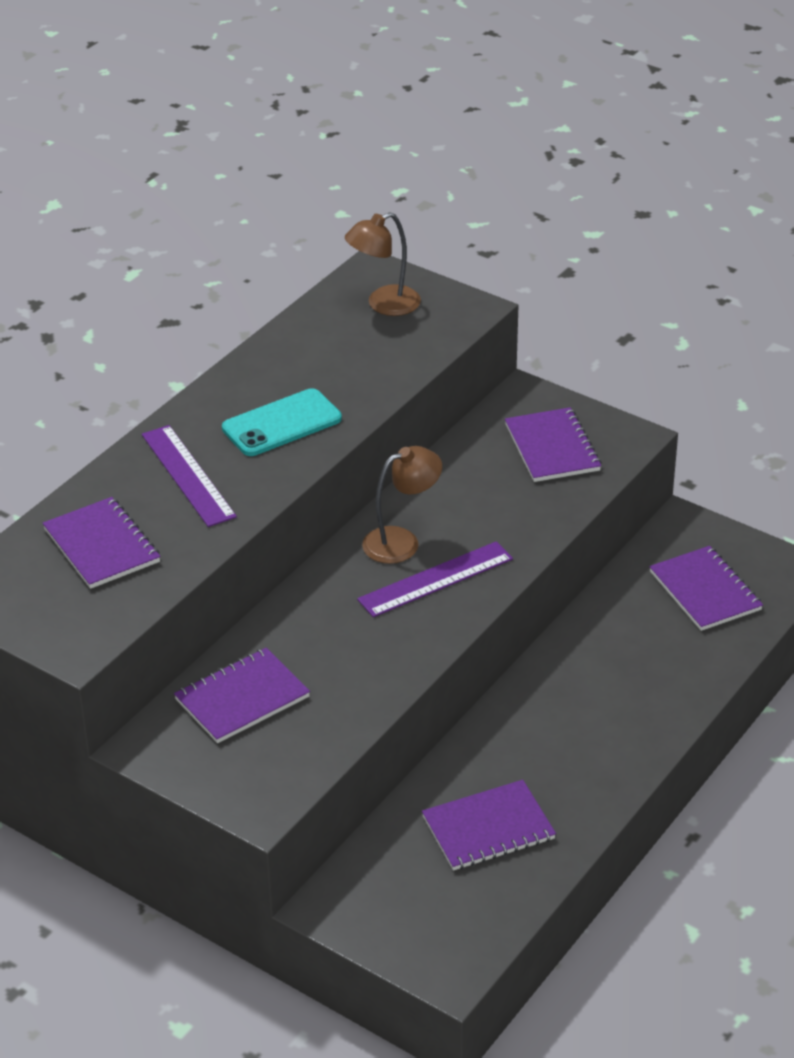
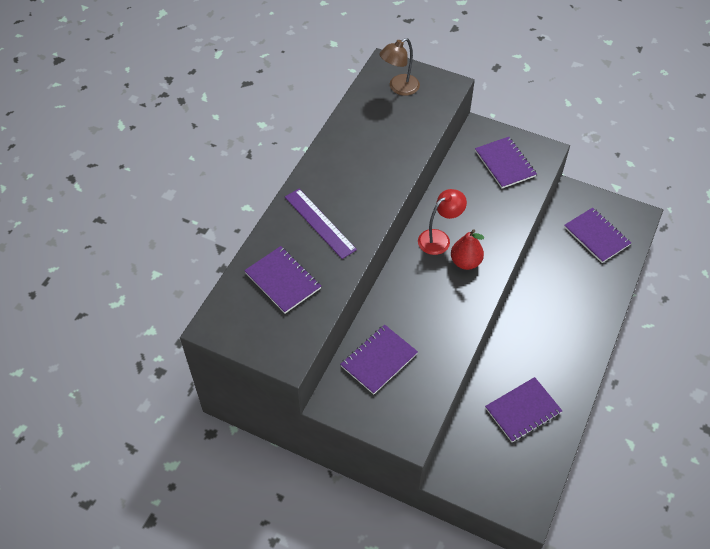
camera: 10 degrees left, 15 degrees up
(281, 423) = (364, 179): turquoise phone -> none
(401, 541) = (439, 238): brown lamp -> red lamp
(435, 579) = (465, 262): purple ruler -> red pear

